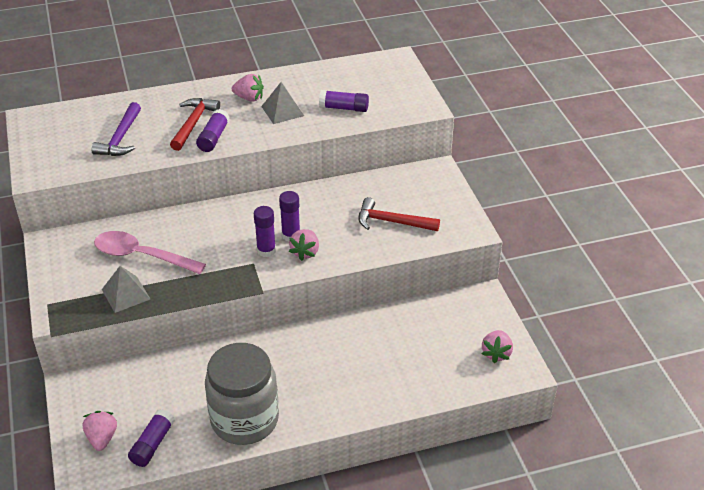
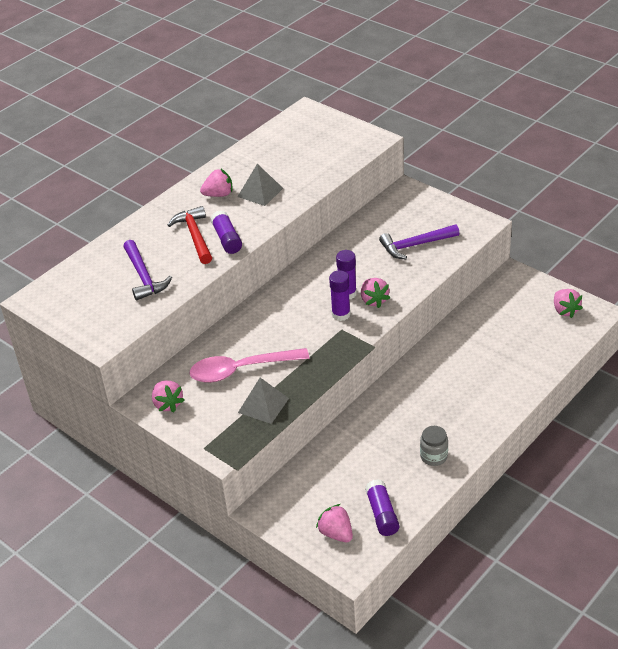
camera: 30 degrees left, 0 degrees up
(61, 254) = (168, 404): none -> pink strawberry
(244, 420) = (433, 456): grey jar -> grey jar, size x0.42
(344, 108) = (309, 168): purple glue stick -> none
(392, 222) = (415, 245): red hammer -> purple hammer

